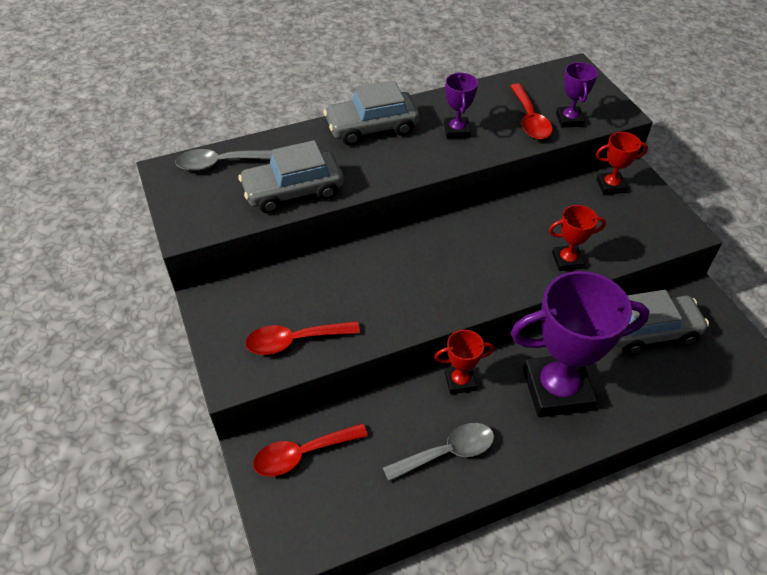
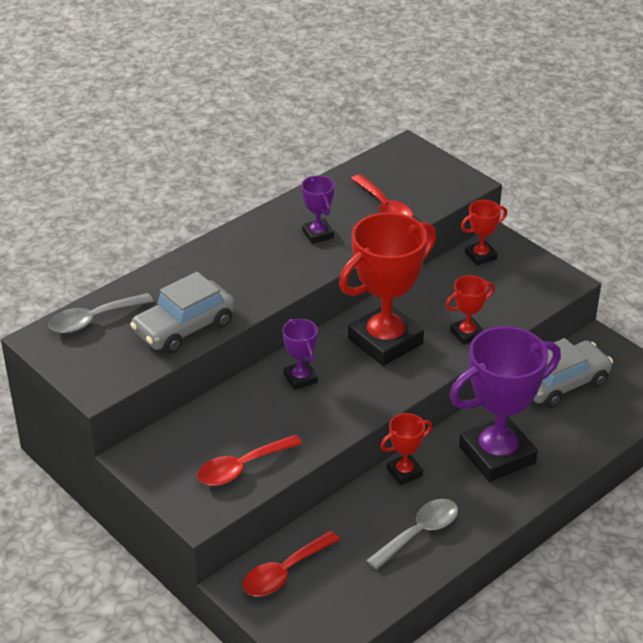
camera: 20 degrees left, 10 degrees down
(372, 127) = (231, 250): grey car -> none
(485, 248) = (385, 341): none -> red trophy
(569, 120) = (423, 200): purple trophy -> purple trophy (300, 378)

